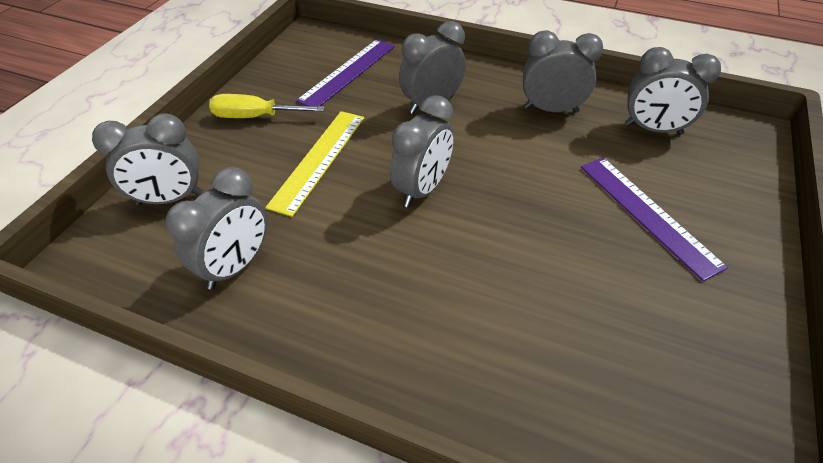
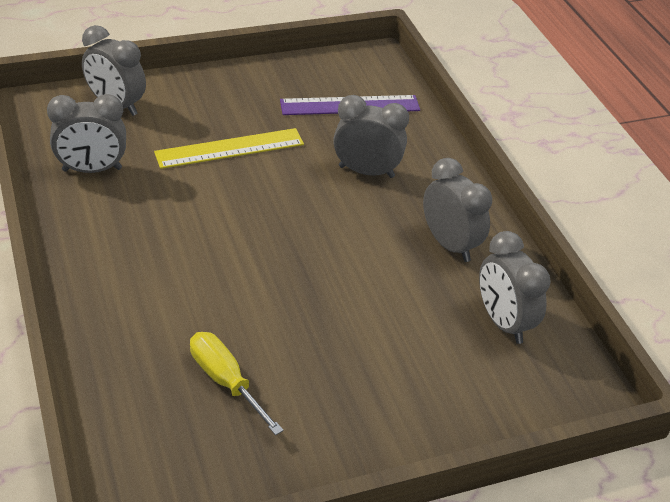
camera: 45 degrees right, 5 degrees down
(255, 117) = (238, 91): yellow screwdriver -> yellow screwdriver (226, 381)
(422, 189) = (258, 217): grey clock -> none
(647, 214) = (374, 358): purple ruler -> none

